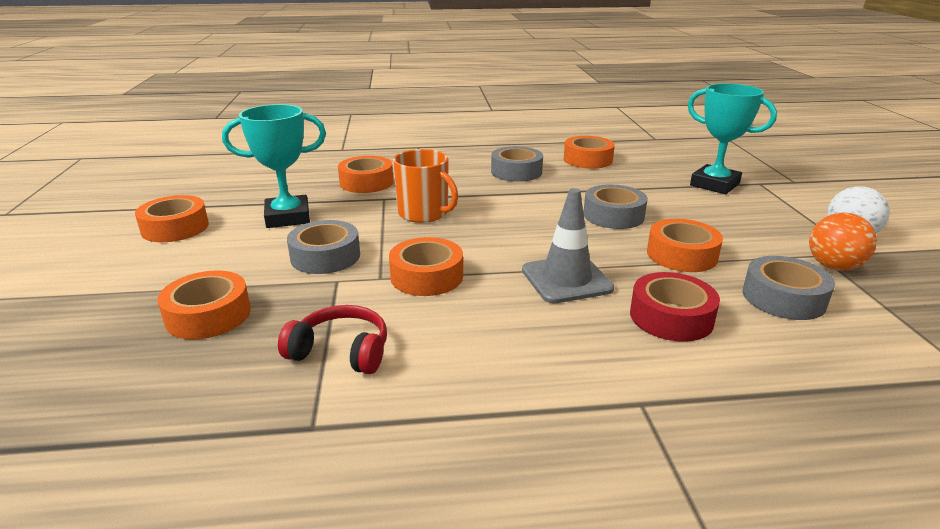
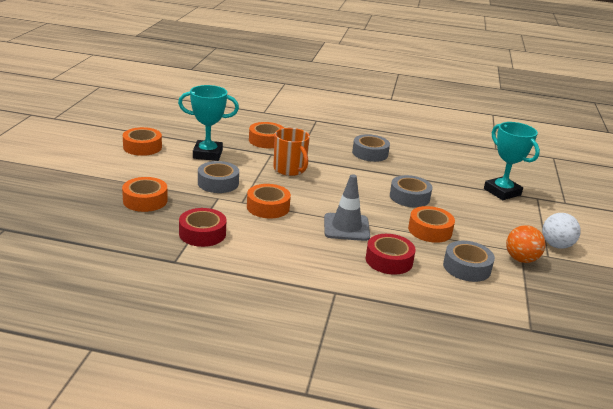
camera: 15 degrees right, 0 degrees up
(341, 352) = (202, 233): red headphones -> red tape
(587, 160) = (428, 155): orange tape -> none

